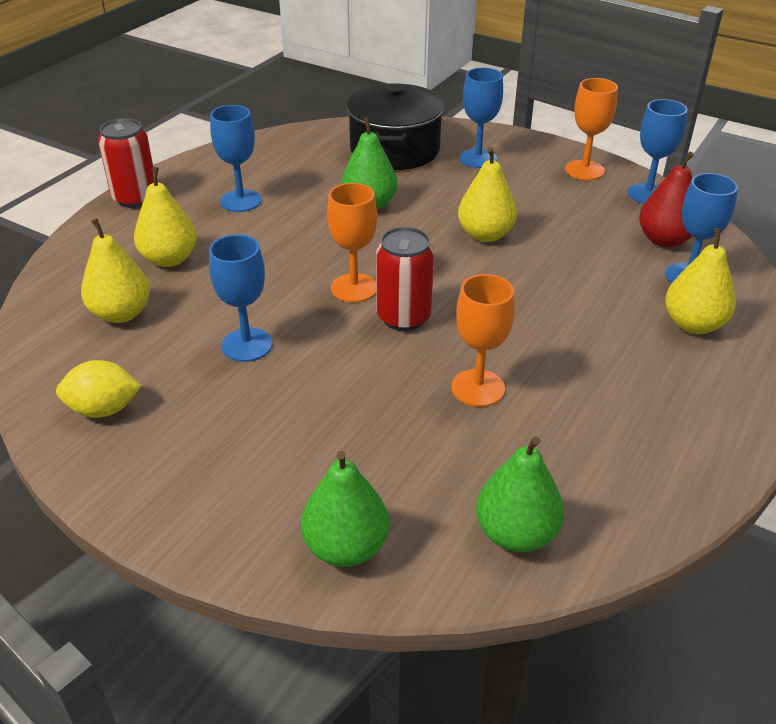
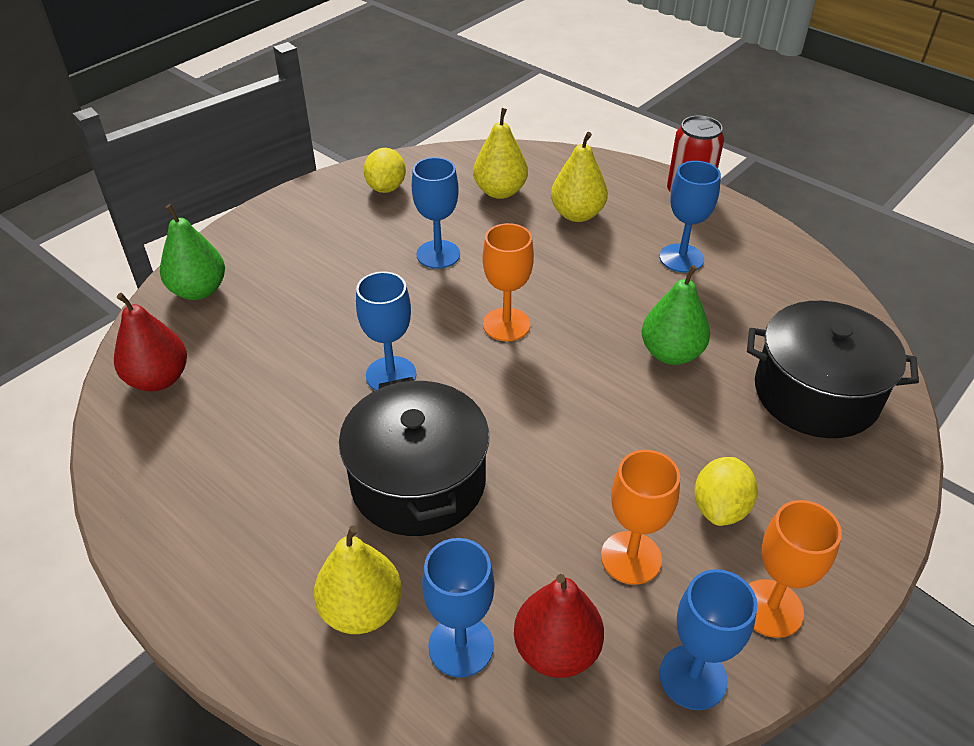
camera: 100 degrees right, 5 degrees up
(403, 317) = (449, 353): red can -> none
(478, 158) = (798, 478): blue goblet -> blue goblet (391, 375)
(478, 388) = (328, 388): orange goblet -> orange goblet (631, 557)
(485, 235) = (593, 446): yellow pear -> none
(515, 534) = (158, 379): green pear -> red pear
(517, 185) = (720, 508): none -> yellow lemon
(562, 314) = (418, 482): none -> black pot

